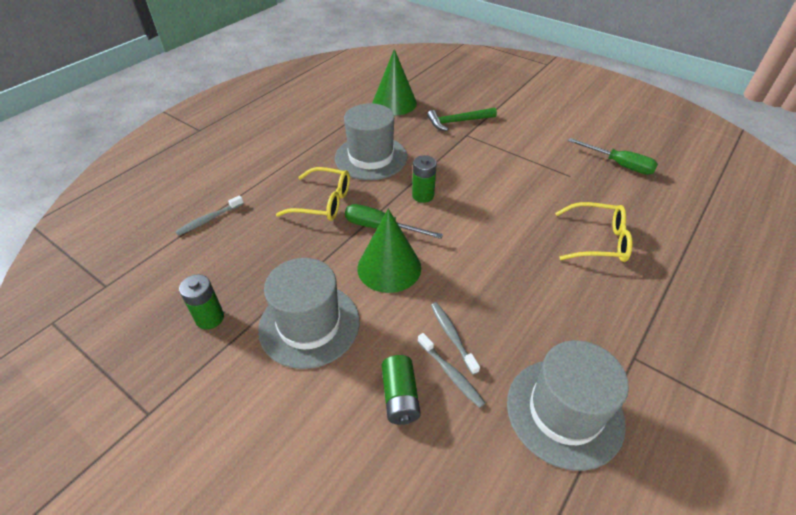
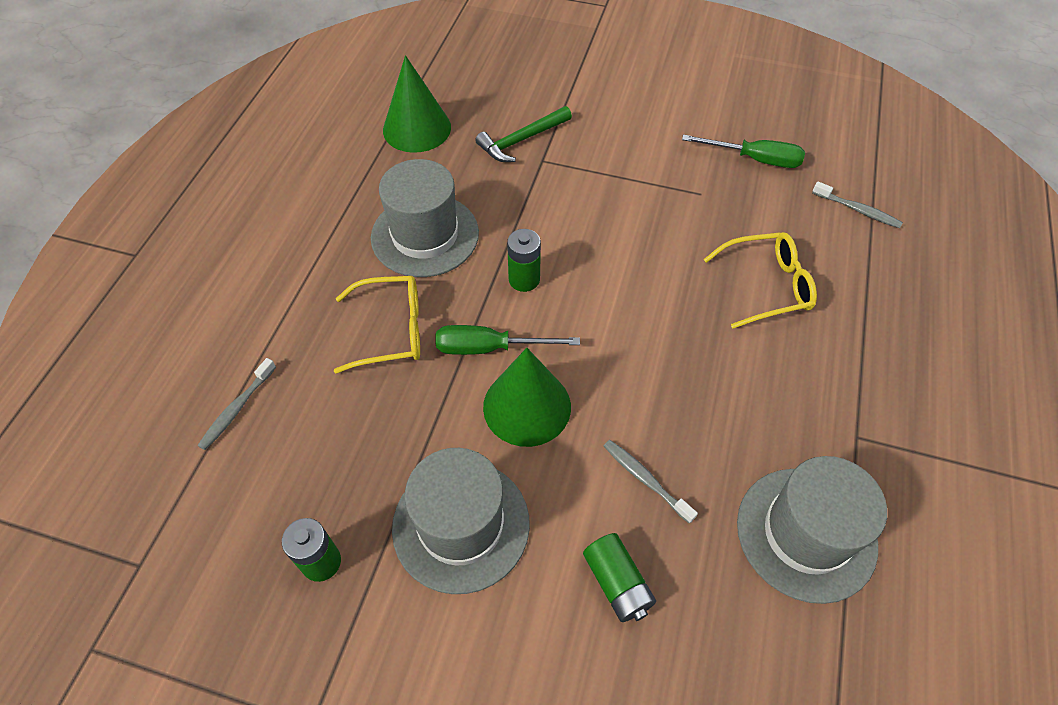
camera: 20 degrees left, 10 degrees up
(451, 374) = (664, 531): grey toothbrush -> grey toothbrush (858, 210)

